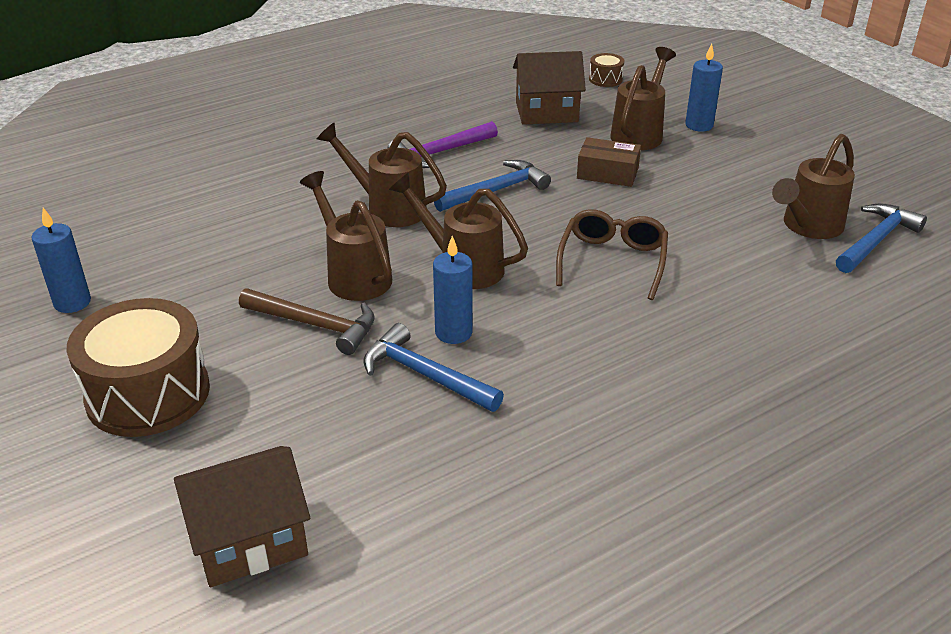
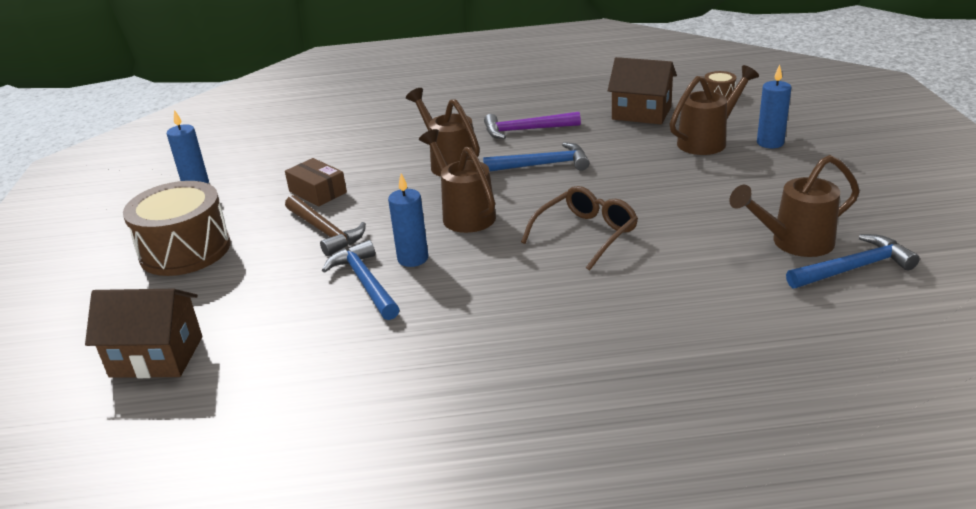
camera: 30 degrees right, 5 degrees down
(354, 275) = (382, 204): brown watering can -> none
(607, 173) = (648, 167): brown box -> brown box (317, 192)

